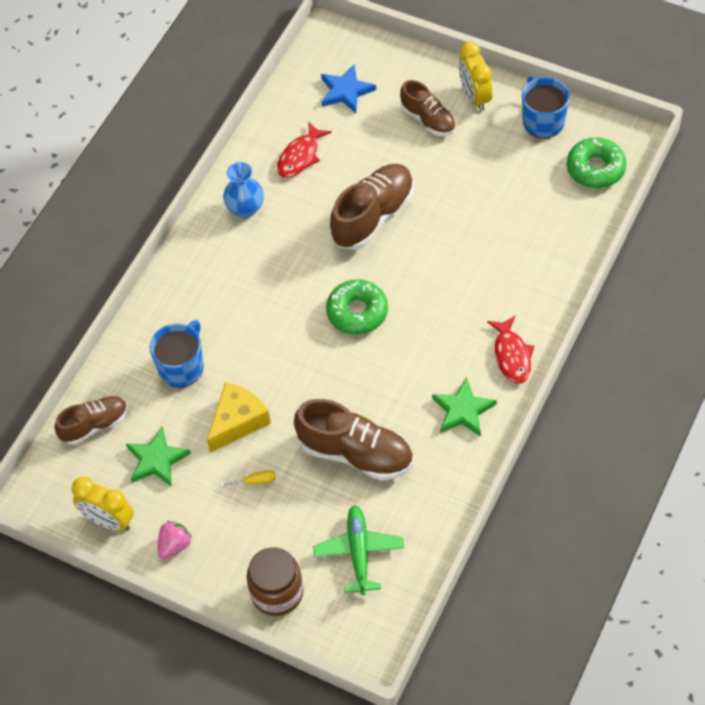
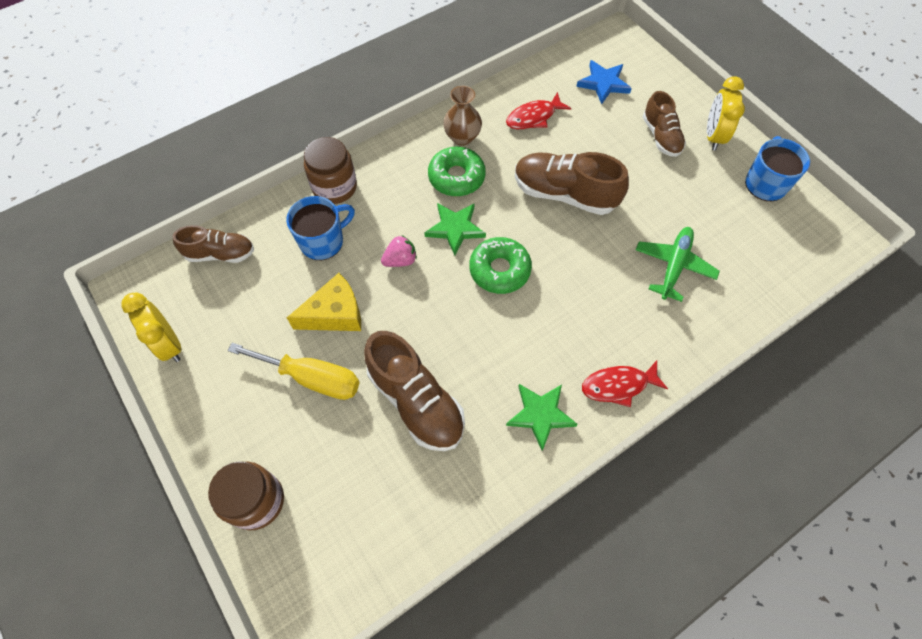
camera: 25 degrees right, 5 degrees up
(156, 459) = (246, 311): green star -> green star (455, 228)
(157, 314) = (334, 187): none -> brown jar
(174, 545) = (204, 399): pink strawberry -> pink strawberry (400, 260)
(245, 208) = (462, 137): blue vase -> brown vase
(255, 481) = (312, 378): yellow screwdriver -> yellow screwdriver, size x2.37
(359, 552) = (356, 505): green plane -> green plane (674, 266)
(373, 216) = (564, 194): brown shoe -> brown shoe turned 135 degrees counterclockwise
(511, 355) = (618, 385): red fish -> red fish turned 60 degrees clockwise
(595, 168) = (795, 248): green donut -> green donut (456, 177)

